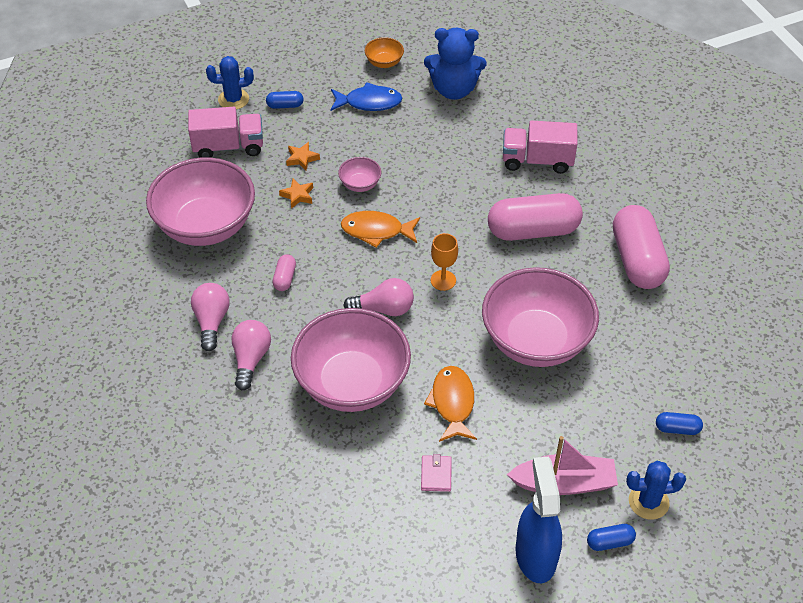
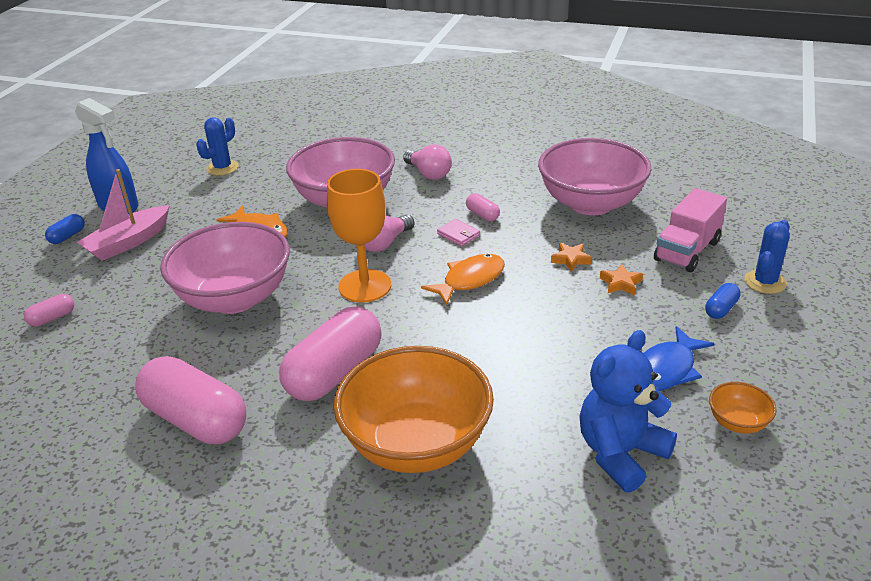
camera: 135 degrees right, 15 degrees down
(211, 321) = (485, 172): pink light bulb -> none
(360, 184) = (541, 300): pink bowl -> none
(436, 474) = (228, 199): pink wallet -> pink wallet (458, 234)
(443, 280) = (365, 286): orange goblet -> orange goblet, size x1.84
(537, 160) = (416, 444): pink truck -> orange bowl
(648, 502) = (50, 268): blue cactus -> blue cactus (222, 168)
(677, 429) = (52, 318): blue capsule -> pink capsule

